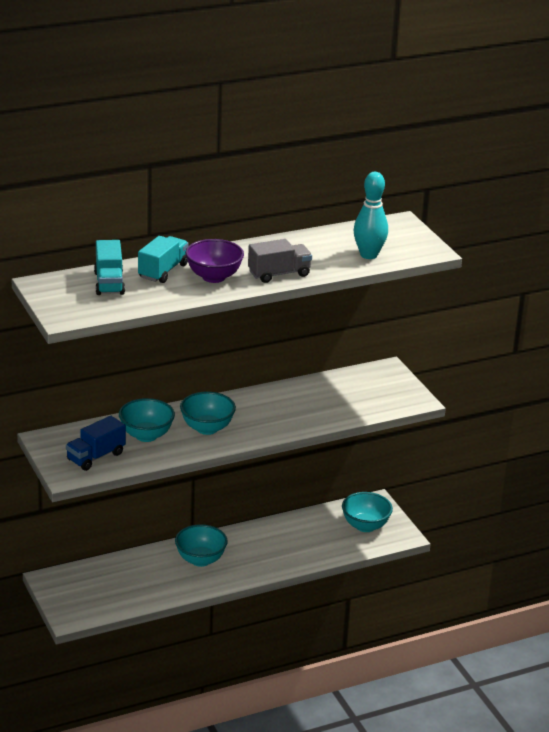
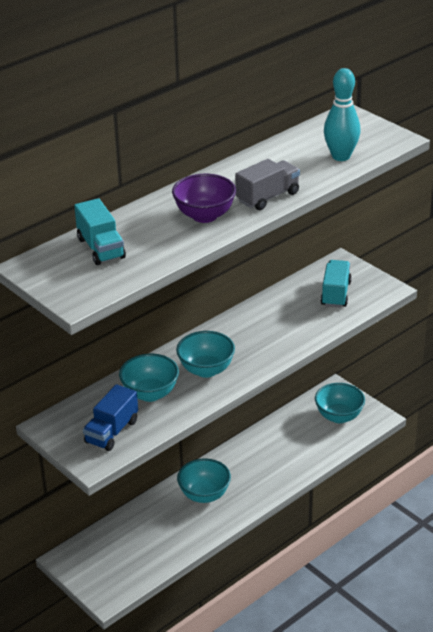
camera: 15 degrees left, 5 degrees up
(163, 271) = (148, 221): turquoise truck -> turquoise truck (335, 294)

